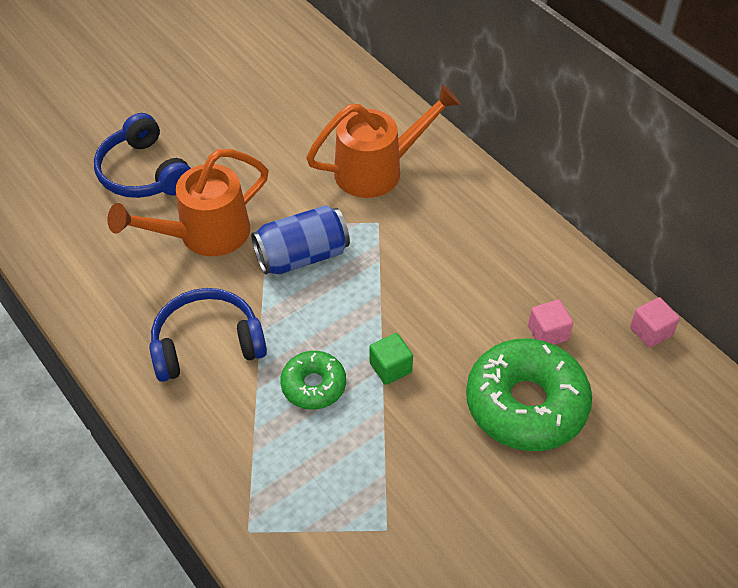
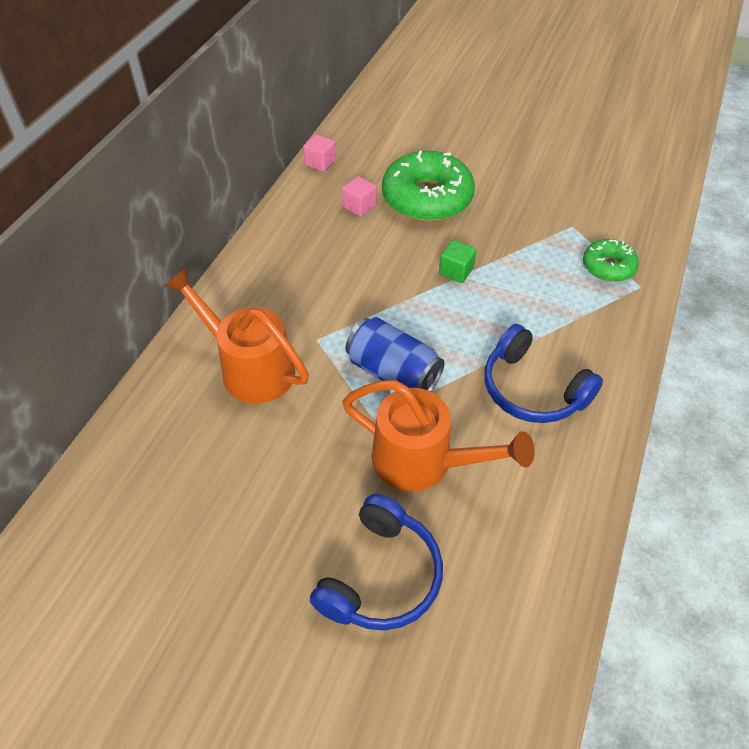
camera: 120 degrees left, 0 degrees up
(313, 385) = (508, 305): green donut -> green donut (608, 267)

